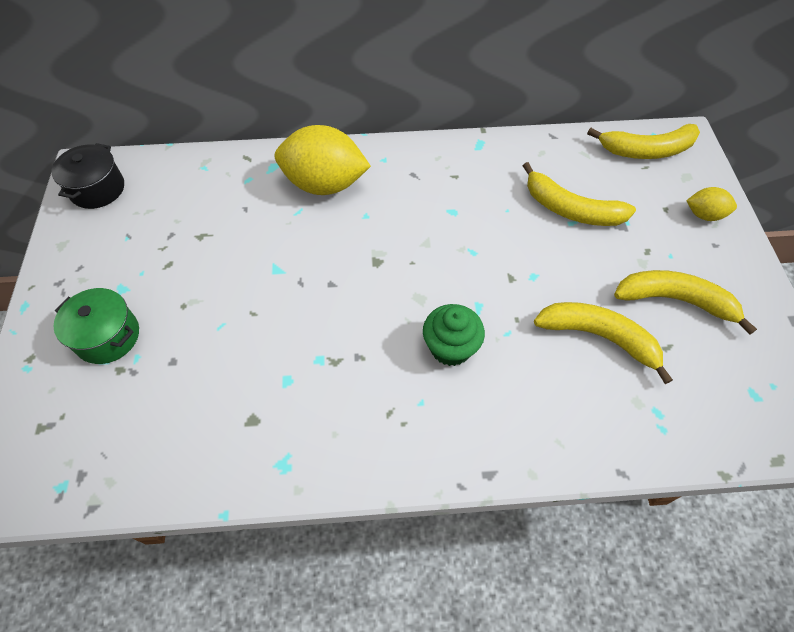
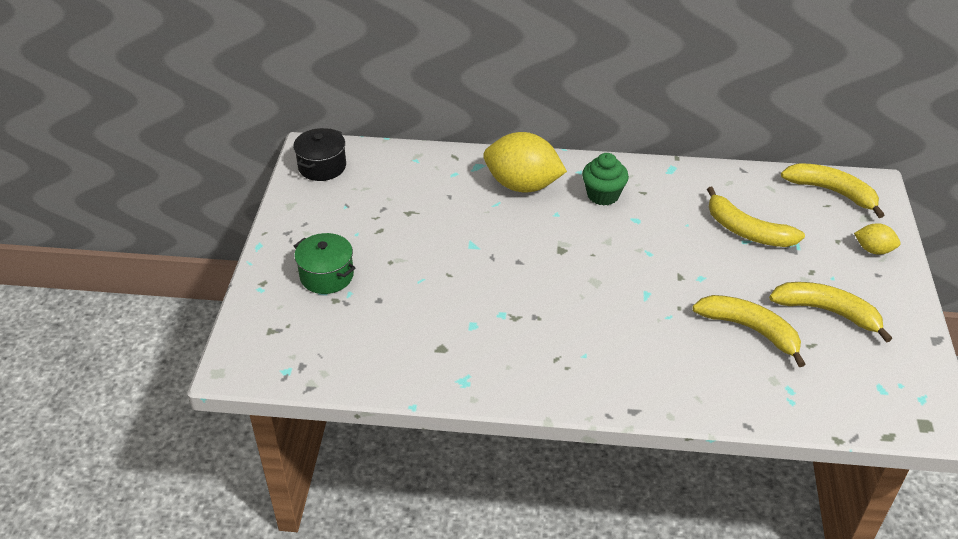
camera: 10 degrees right, 15 degrees down
(450, 347) = (616, 320): green cupcake -> green cupcake (603, 195)
(646, 150) = (831, 192): yellow banana -> yellow banana turned 150 degrees counterclockwise

